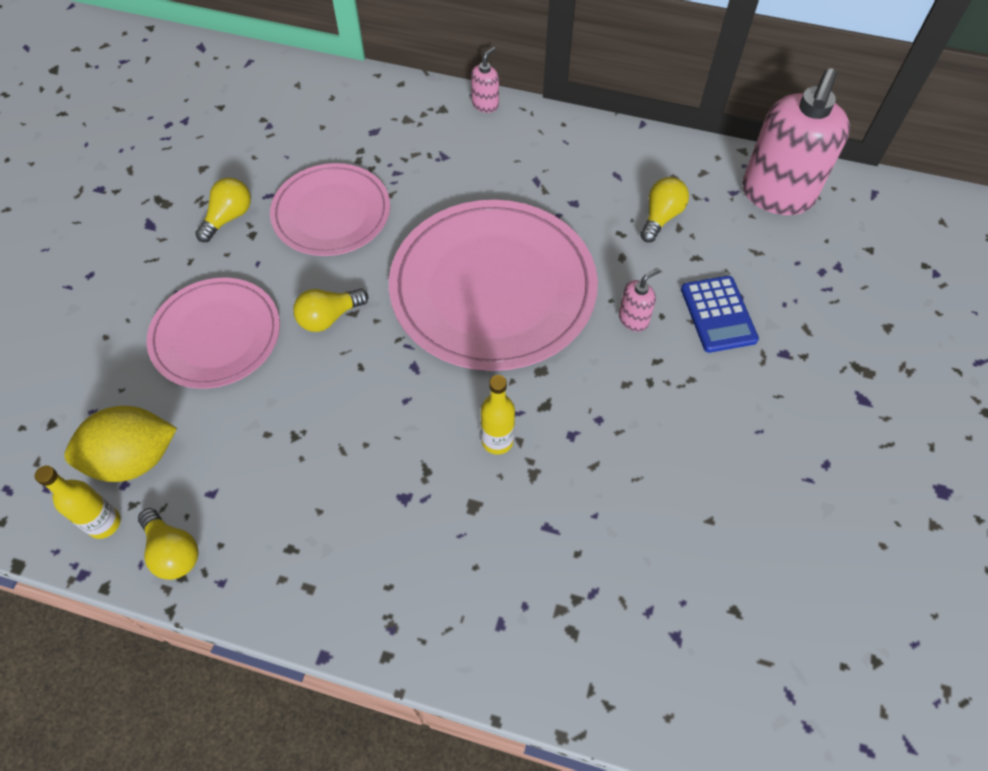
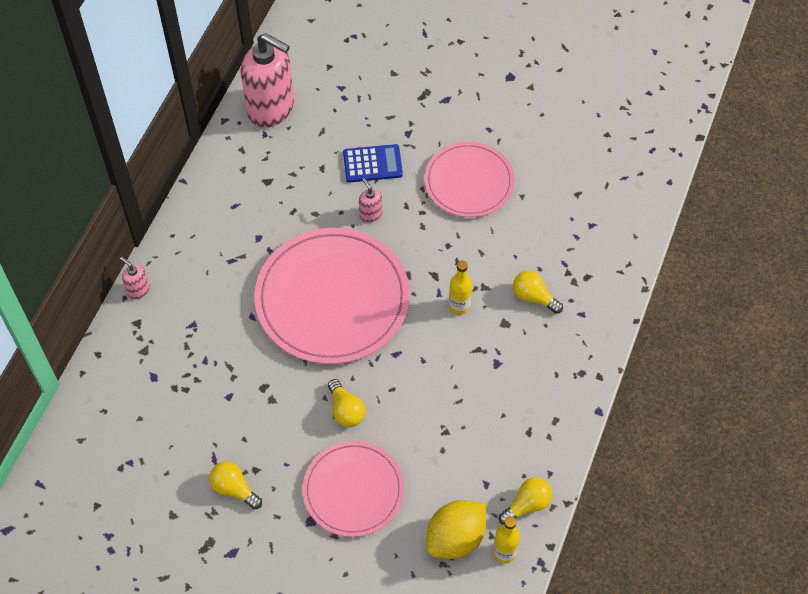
camera: 85 degrees left, 0 degrees up
(134, 459) = (455, 538): yellow lemon -> yellow lemon turned 60 degrees clockwise
(331, 213) = (241, 409): pink plate -> pink plate (469, 182)
(661, 217) = (281, 183): yellow light bulb -> yellow light bulb (534, 297)

